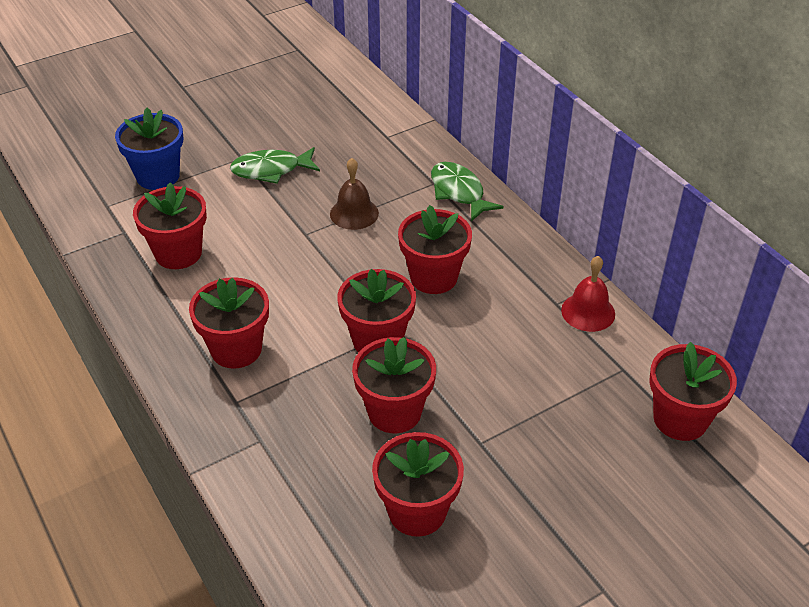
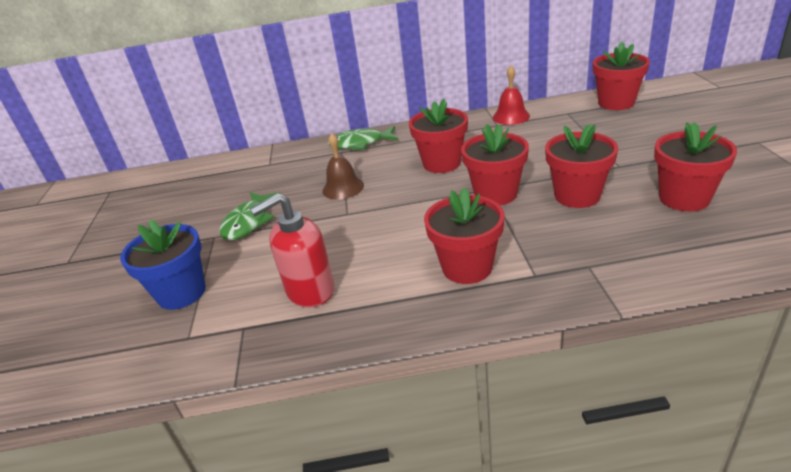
camera: 60 degrees left, 10 degrees down
(178, 253) = (309, 290): red flower pot -> red soap dispenser

